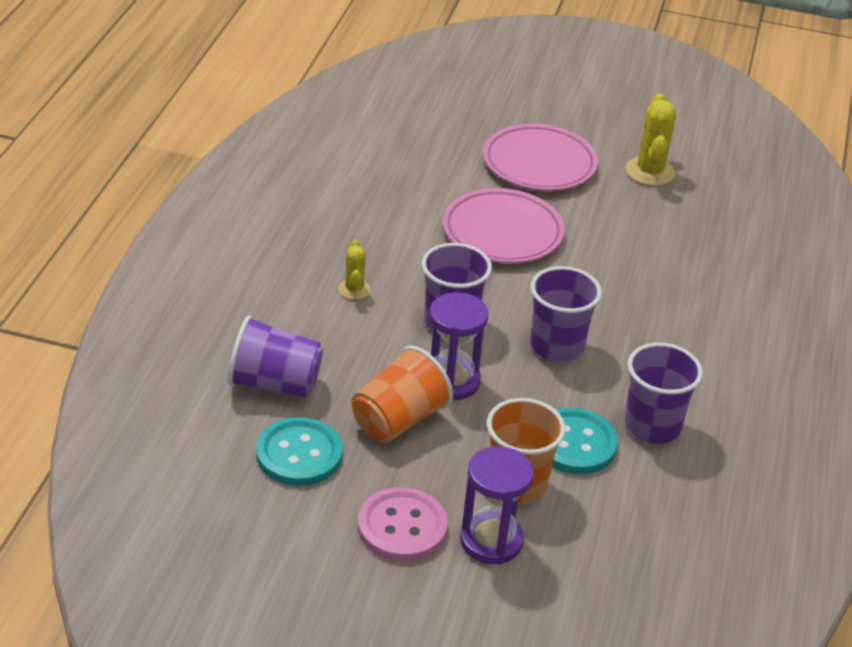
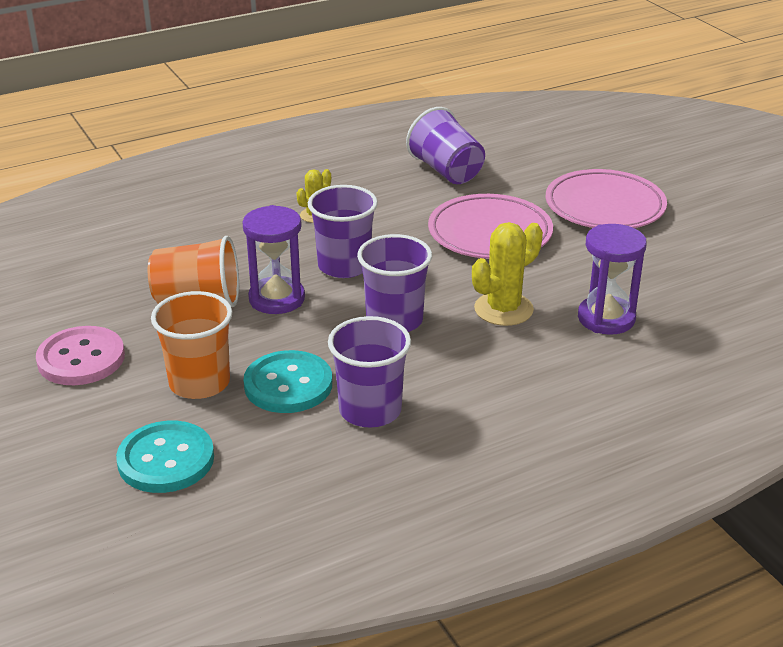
camera: 50 degrees right, 5 degrees down
(274, 384) = (165, 239): purple cup -> purple cup (446, 171)
(299, 454) = (103, 283): turquoise button -> turquoise button (166, 460)
(491, 541) = (117, 403): purple hourglass -> purple hourglass (606, 318)
(650, 172) = (699, 252): yellow cactus -> yellow cactus (503, 309)

